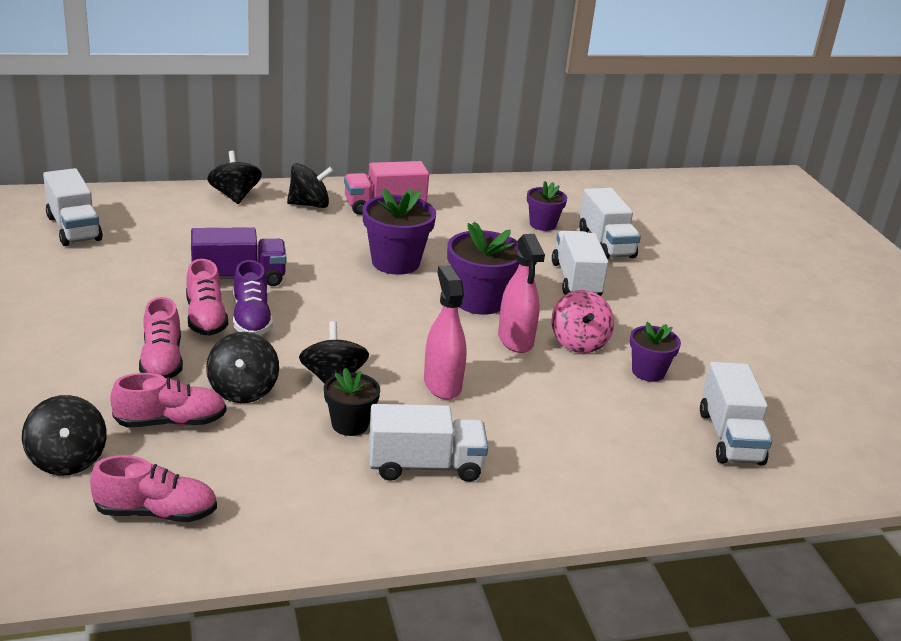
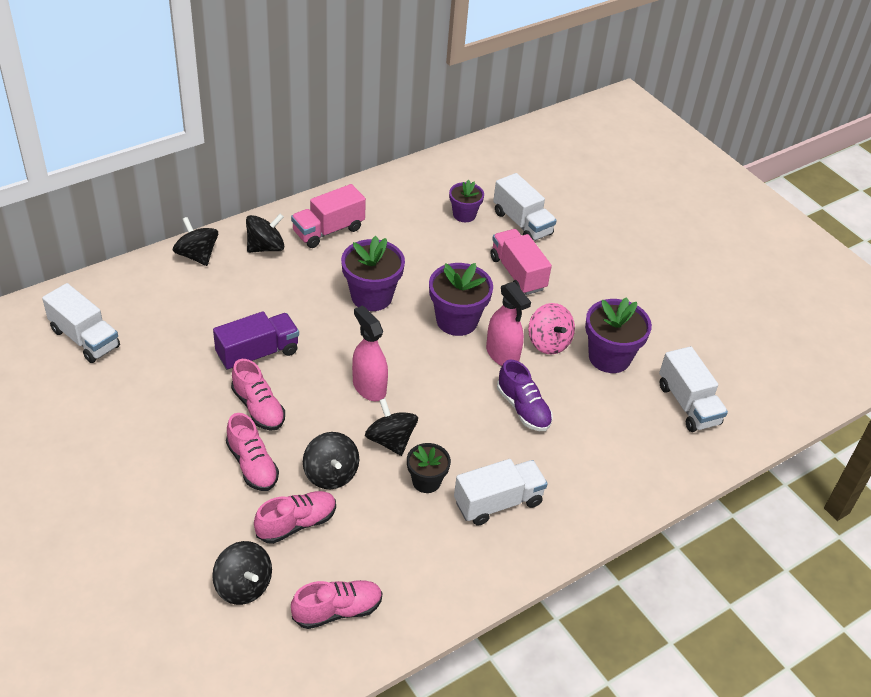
camera: 20 degrees left, 15 degrees up
(251, 319) = (294, 397): purple shoe -> purple shoe (523, 408)
(442, 384) = (471, 419): pink spray bottle -> pink spray bottle (369, 387)
(576, 280) = (517, 273): white truck -> pink truck
(648, 372) = (609, 357): purple flower pot -> purple flower pot, size x1.65

